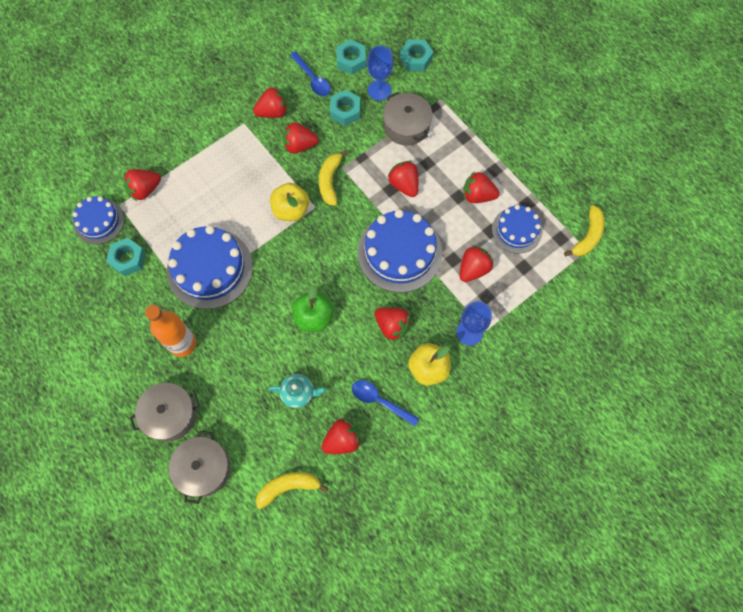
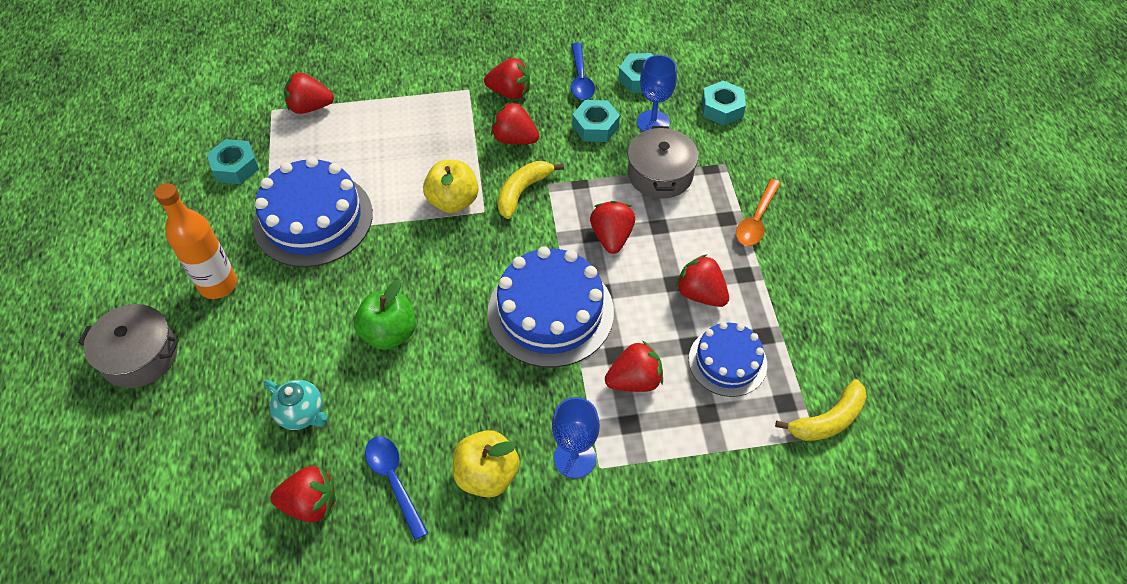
camera: 30 degrees right, 15 degrees down
(99, 221) = (238, 116): blue cake -> none
(203, 468) = (123, 440): grey pot -> none
(288, 487) = (200, 524): yellow banana -> none
(392, 326) = (478, 395): red strawberry -> none
(481, 129) = (756, 220): none -> orange spoon

